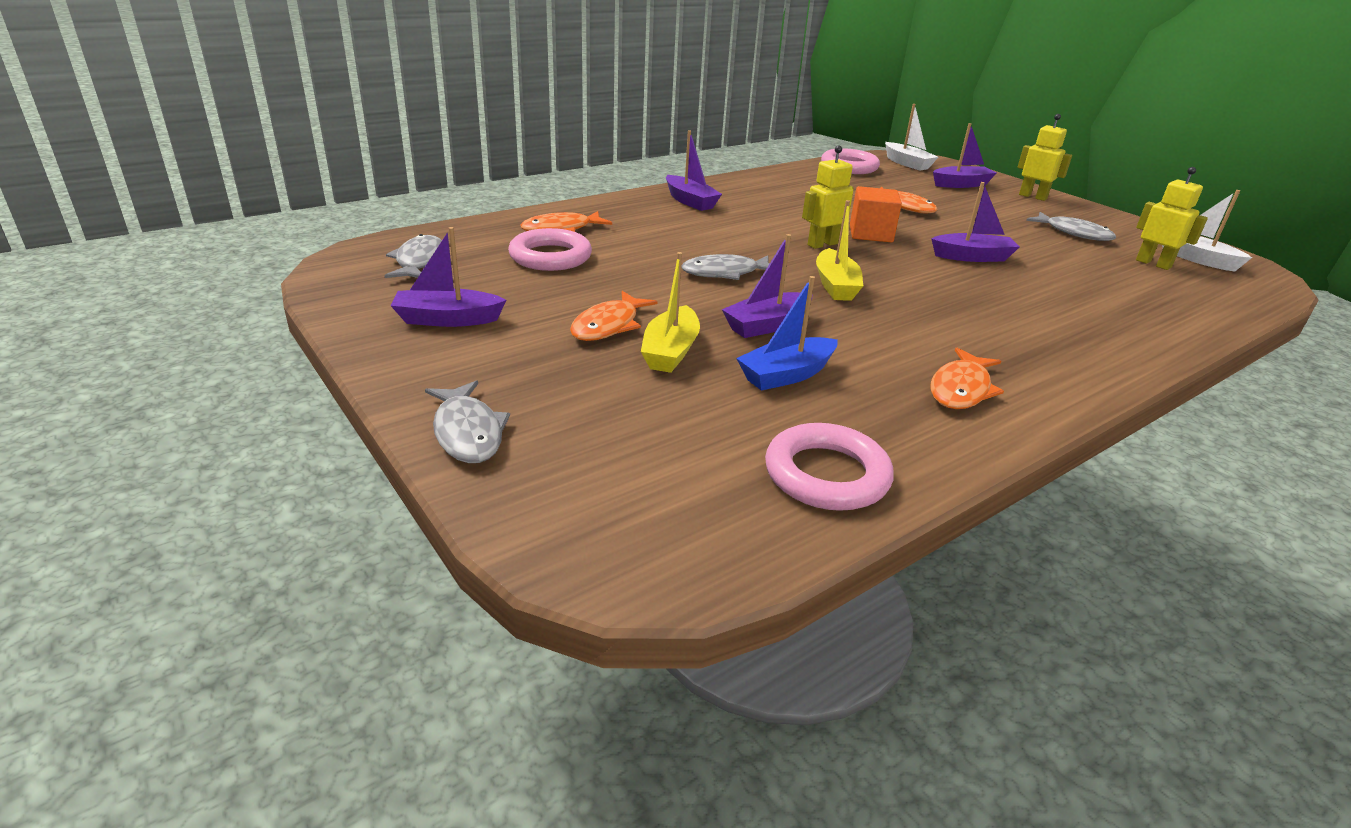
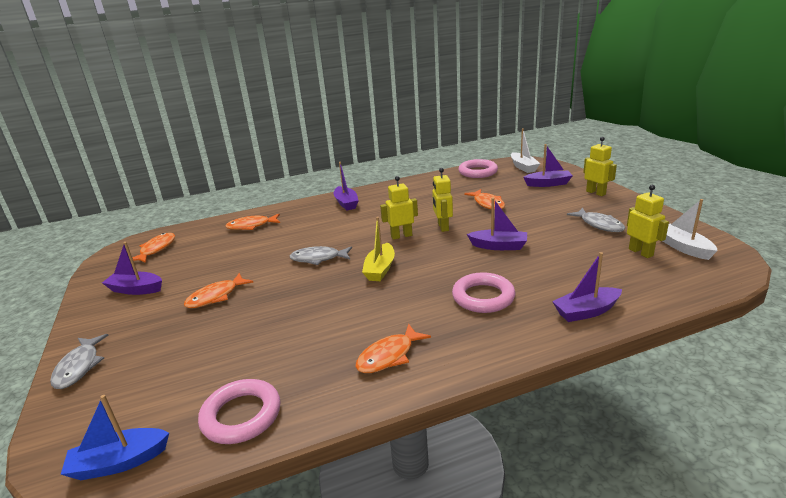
camera: 20 degrees right, 5 degrees down
(419, 261) = (156, 249): grey fish -> orange fish
(550, 257) = (228, 246): pink ring -> pink ring (483, 297)
(670, 351) = (233, 317): yellow boat -> none
(767, 325) = (308, 299): purple boat -> purple boat (586, 311)
(786, 375) = (286, 338): blue boat -> blue boat (119, 462)
(870, 234) = (443, 227): orange cube -> yellow robot

